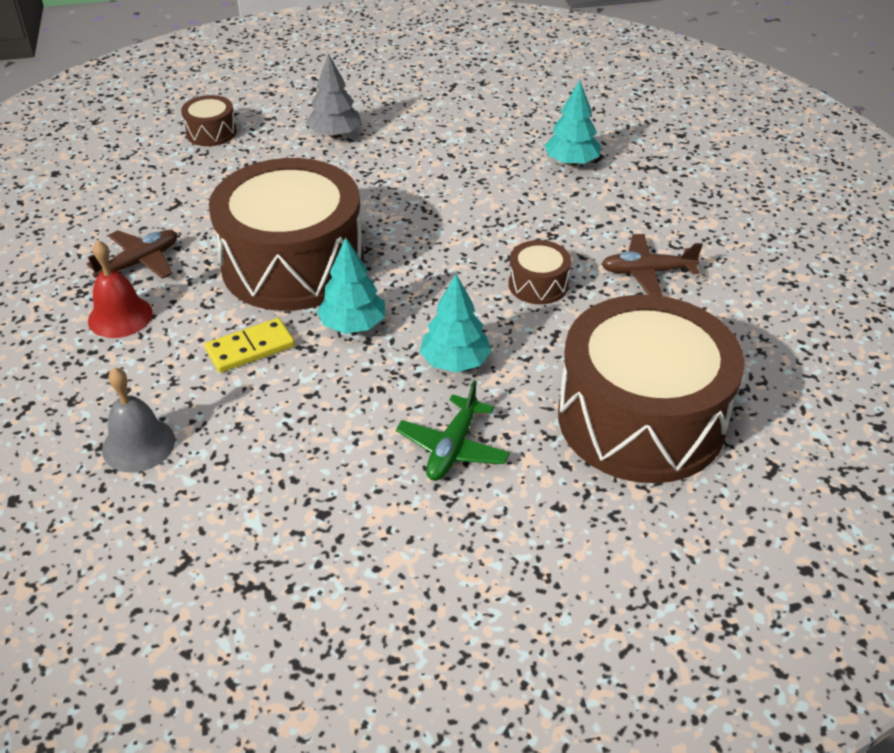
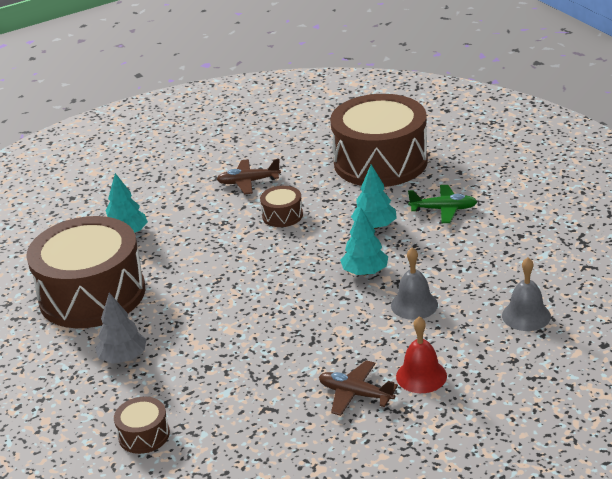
camera: 105 degrees left, 10 degrees down
(250, 348) = (414, 305): yellow domino -> grey bell
(293, 264) = (315, 318): brown drum -> brown drum (92, 294)
(647, 272) = (248, 182): brown plane -> brown plane turned 105 degrees clockwise

